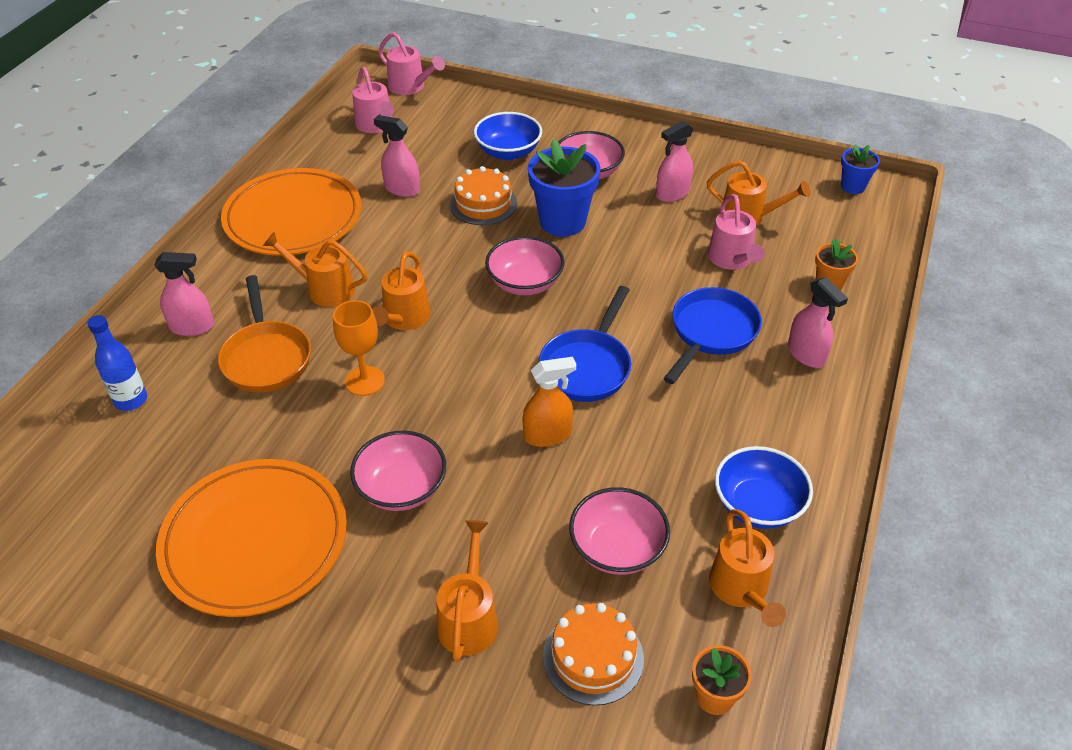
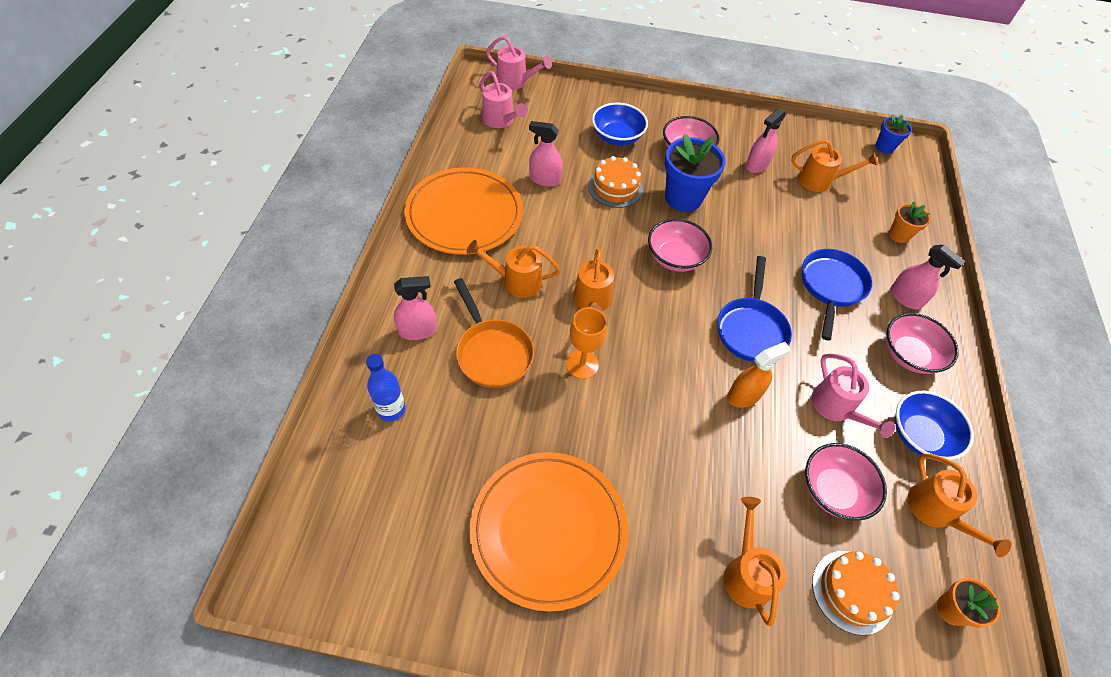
camera: 15 degrees left, 10 degrees up
(401, 488) = (649, 461): pink bowl -> pink bowl (909, 355)
(732, 260) = (822, 220): pink watering can -> pink watering can (836, 408)

